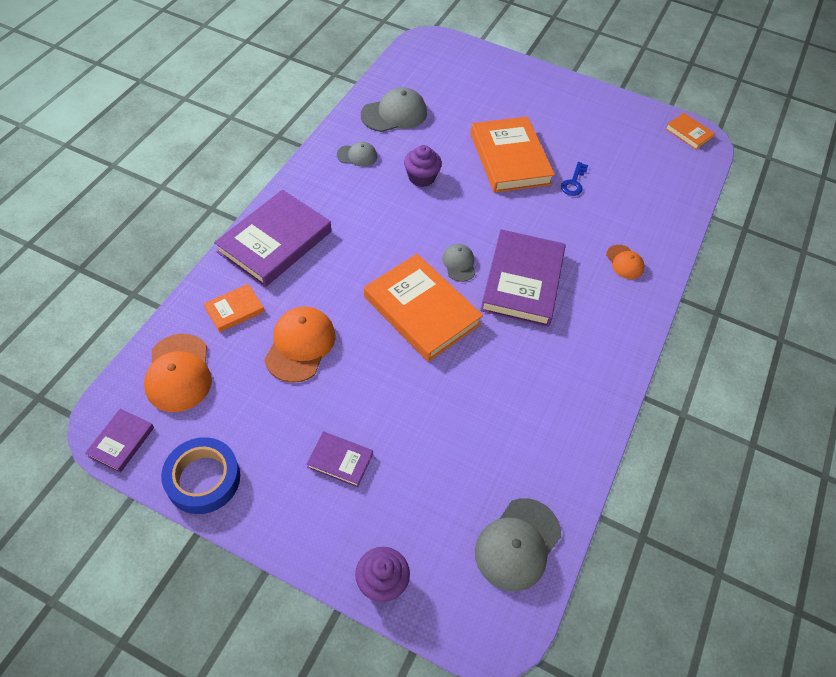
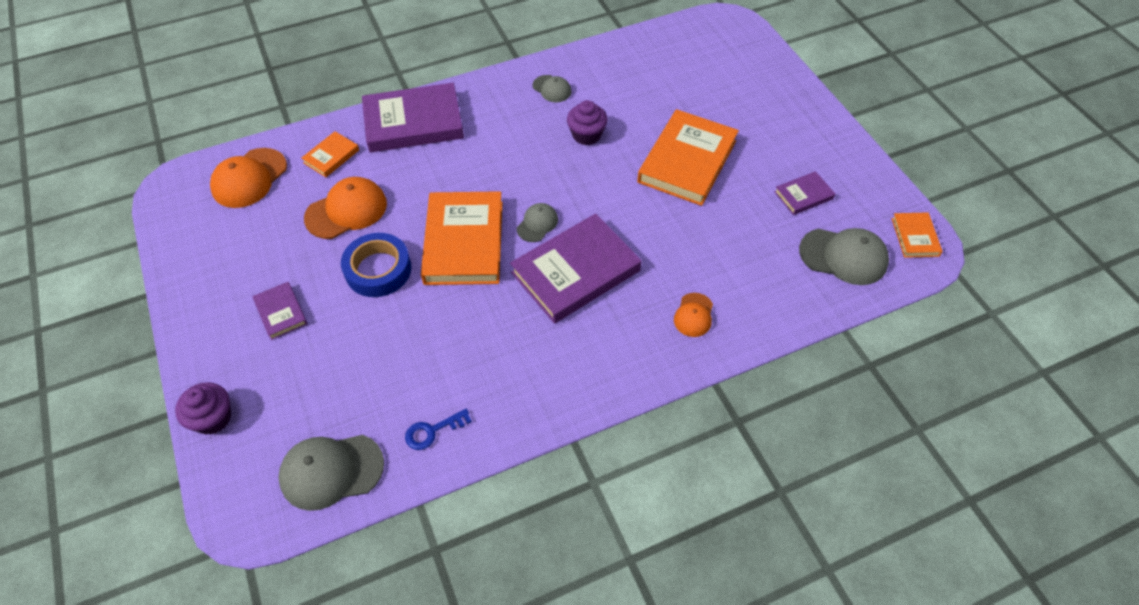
camera: 45 degrees right, 0 degrees up
(121, 442) = (169, 202): purple book -> purple book (803, 195)
(203, 479) = (186, 261): blue tape -> blue tape (378, 269)
(234, 310) = (331, 156): orange book -> orange book turned 60 degrees counterclockwise
(394, 114) = (623, 70): grey cap -> grey cap (843, 256)
(574, 182) = (727, 216): blue key -> blue key (432, 431)

